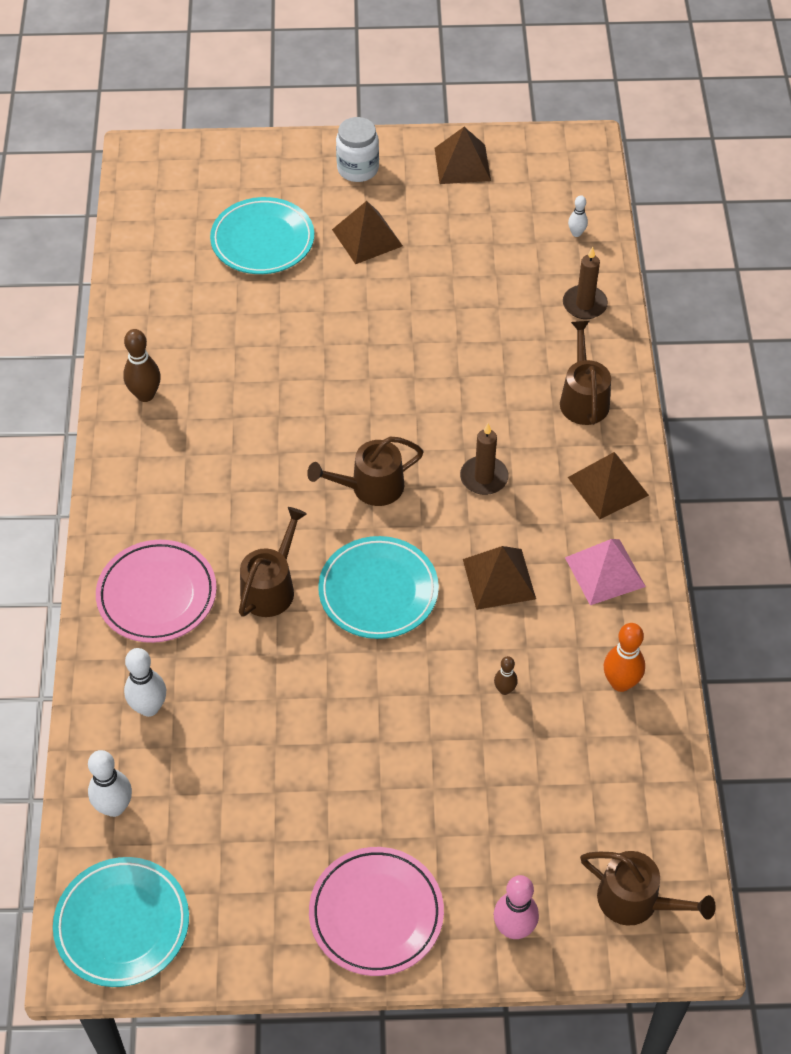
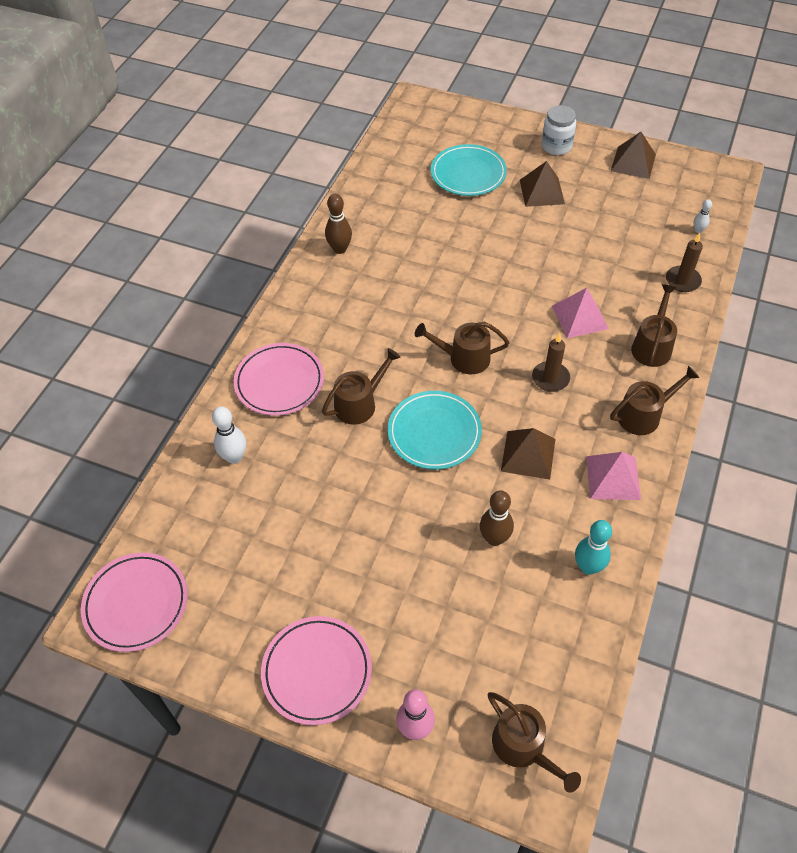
camera: 25 degrees right, 0 degrees up
(114, 807) = (175, 517): white bowling pin -> none
(122, 924) = (136, 604): turquoise plate -> pink plate
(485, 389) = (580, 317): none -> pink pyramid
(504, 690) = (494, 538): brown bowling pin -> brown bowling pin, size x1.76
(608, 486) = (643, 415): brown pyramid -> brown watering can
(620, 683) = (588, 567): orange bowling pin -> turquoise bowling pin

